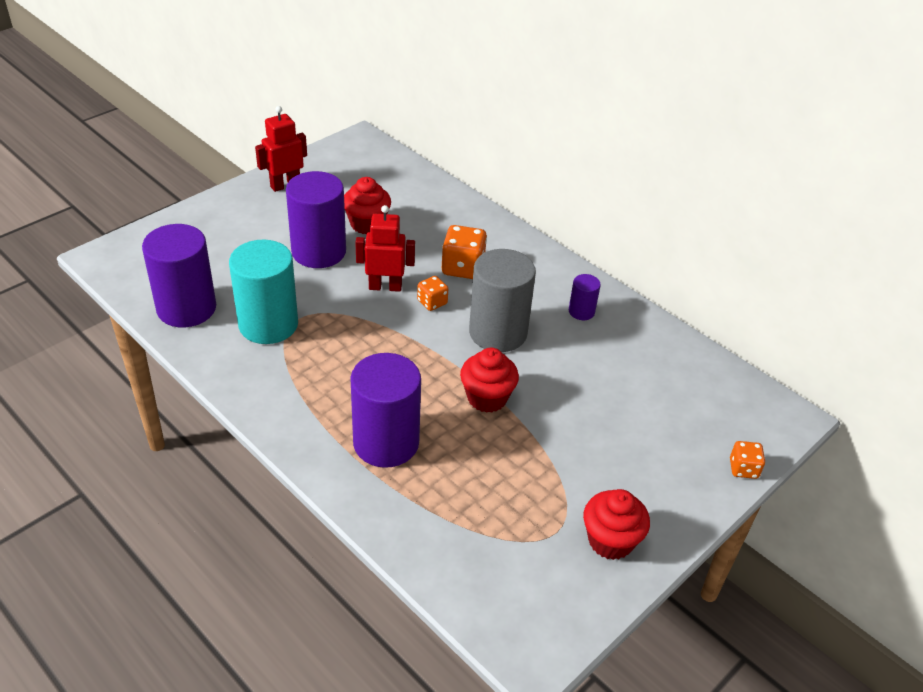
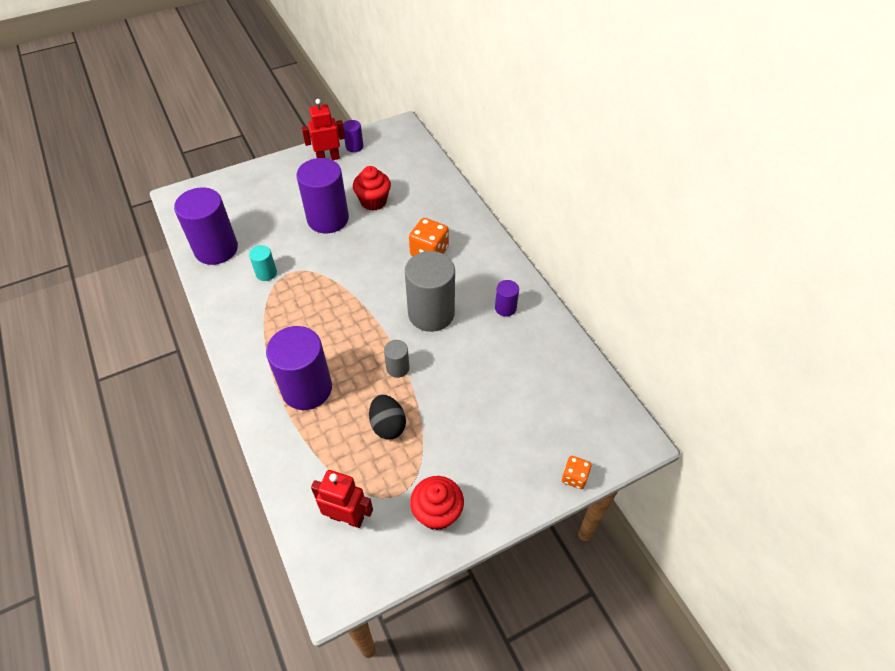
camera: 20 degrees right, 10 degrees up
(268, 324) = (266, 273): turquoise cylinder -> turquoise cylinder, size x0.47
(313, 168) = (354, 146): none -> purple cylinder
(385, 286) = (363, 257): red robot -> red robot (347, 517)
(432, 302) = (392, 277): orange dice -> none
(487, 398) = (397, 368): red cupcake -> grey cylinder
(506, 461) = (388, 425): none -> black egg

